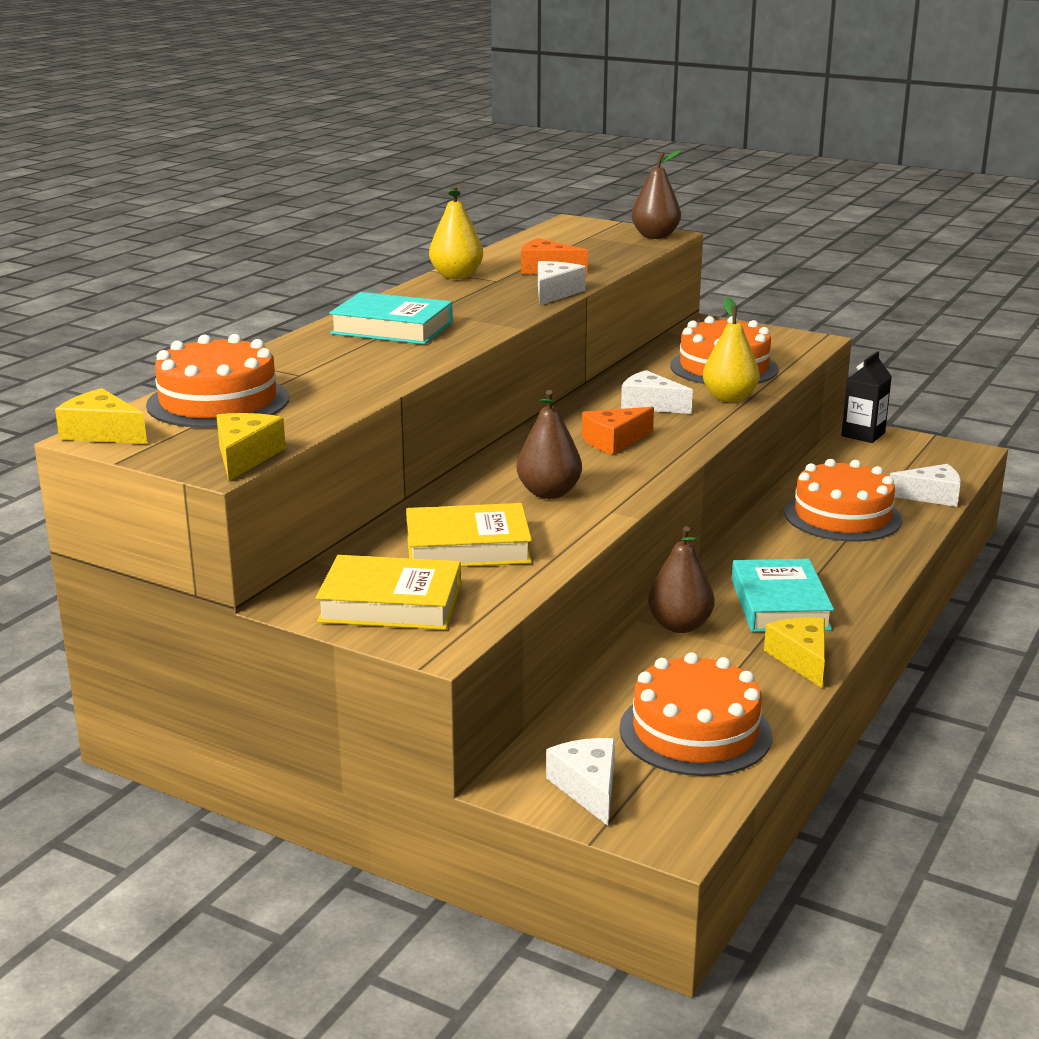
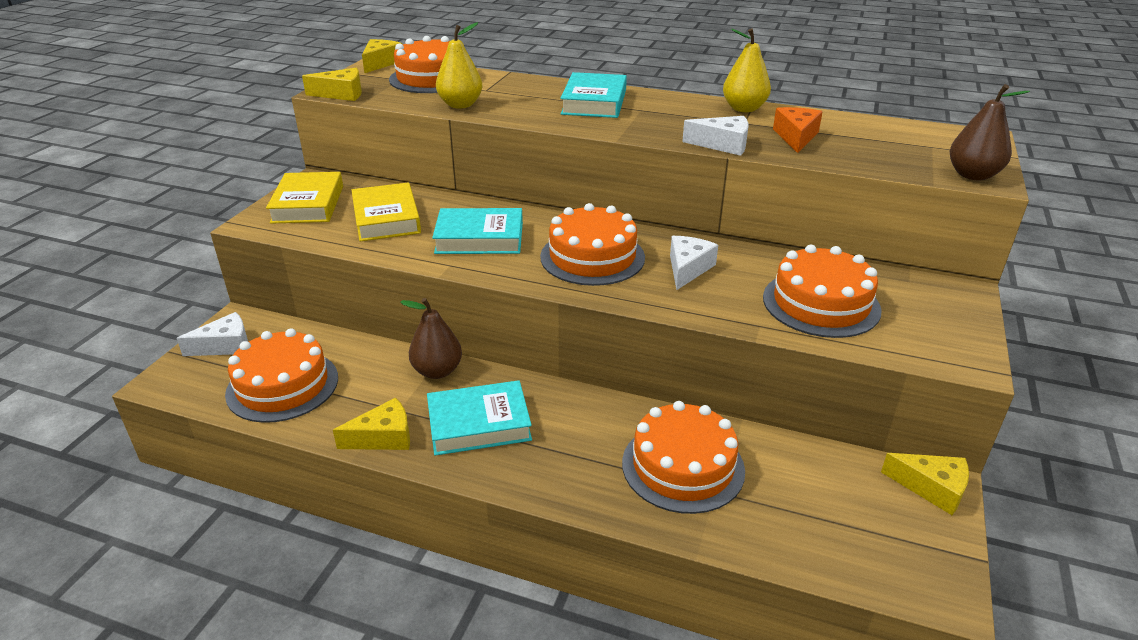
camera: 80 degrees right, 10 degrees up
(549, 493) = (479, 238): brown pear -> turquoise book
(614, 441) = (592, 257): orange cheese -> orange cake
(729, 398) = (730, 309): yellow pear -> yellow pear (460, 105)
(863, 434) = (932, 488): black carton -> yellow cheese
(931, 496) = (771, 544): white cheese -> none

